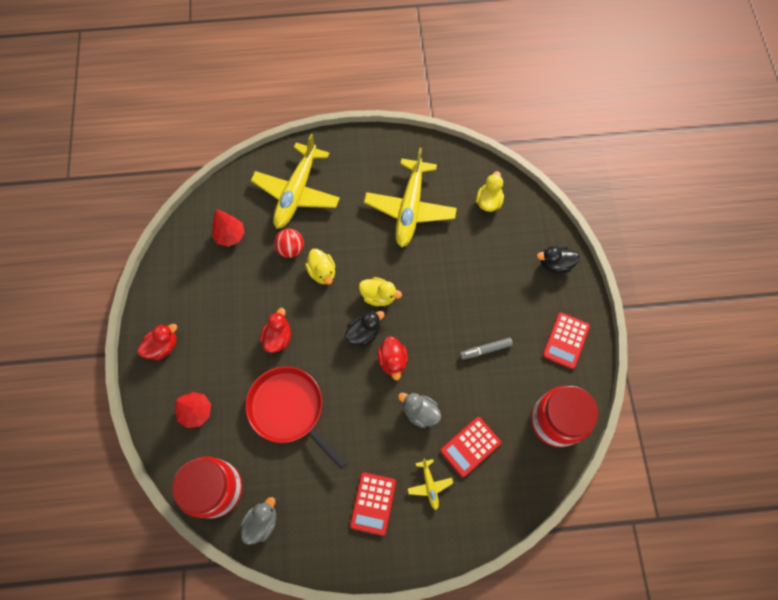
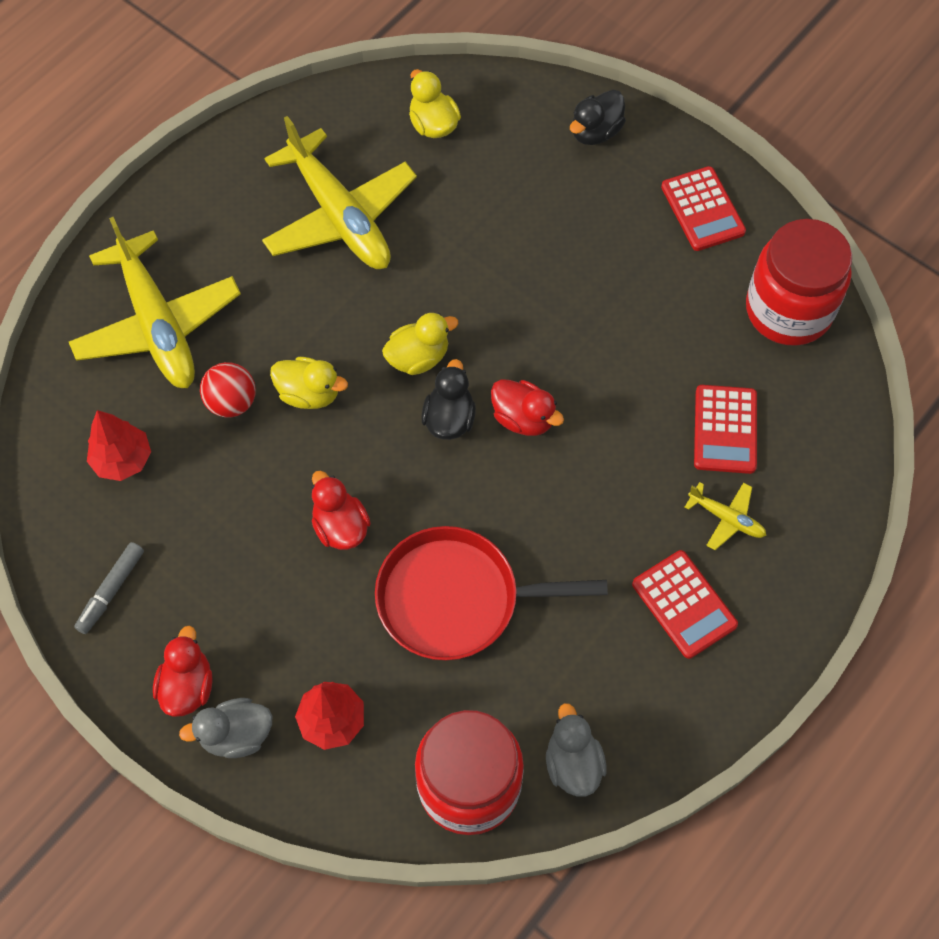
camera: 45 degrees left, 5 degrees down
(420, 412) = (623, 446): grey duck -> grey duck (236, 735)
(485, 350) = (621, 303): grey marker -> grey marker (111, 591)

